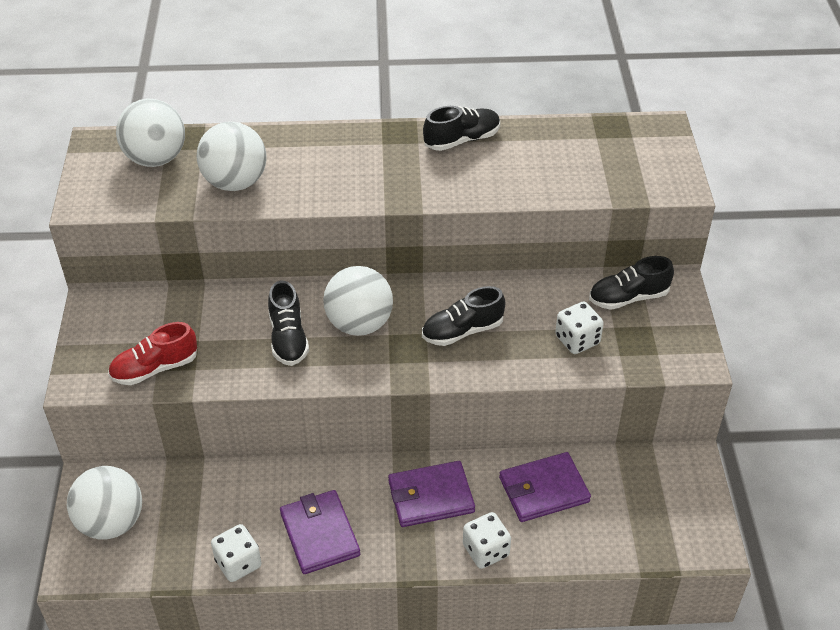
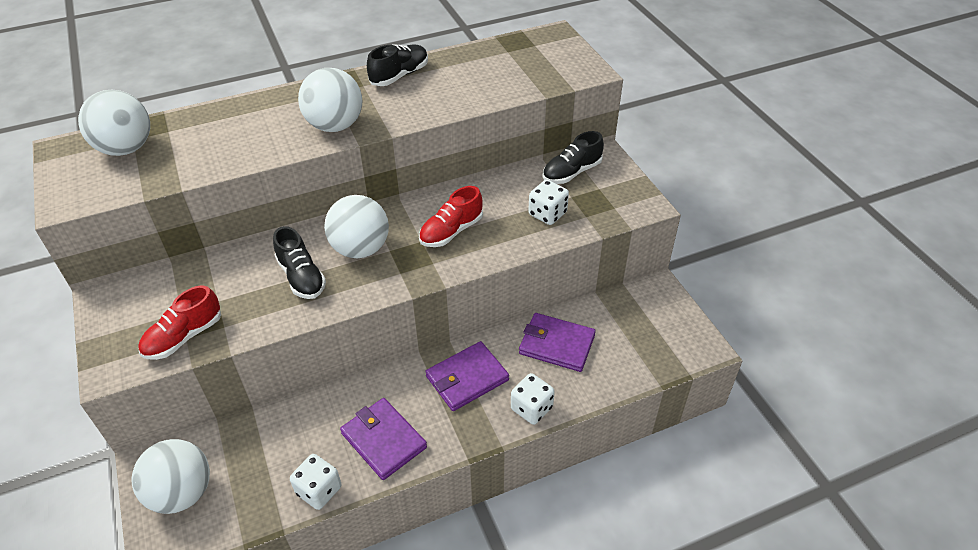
camera: 20 degrees left, 0 degrees up
(235, 182) = (211, 151): white ball -> white ball (335, 126)
(462, 331) = (451, 231): black shoe -> red shoe
(543, 490) = (556, 344): purple wallet -> purple wallet turned 60 degrees clockwise

